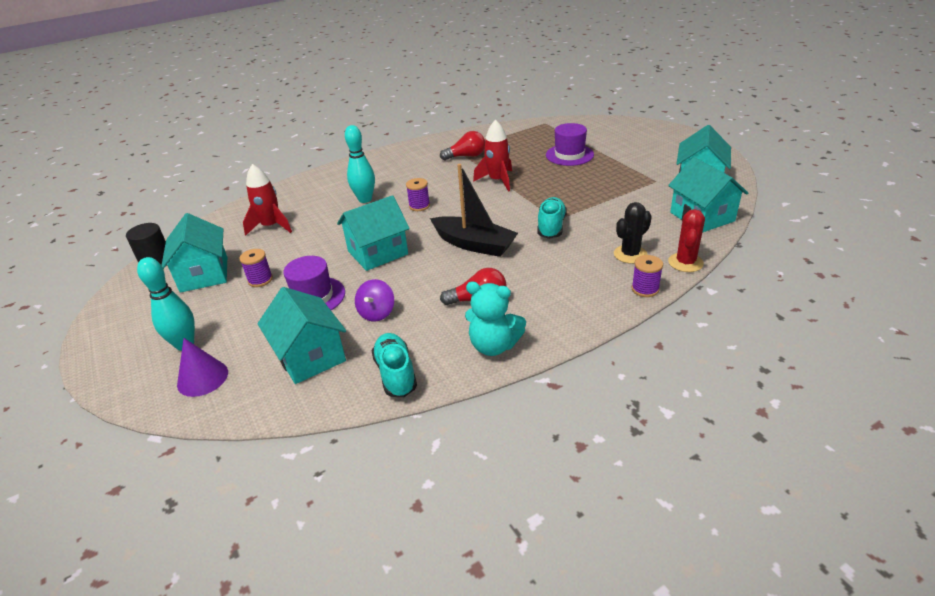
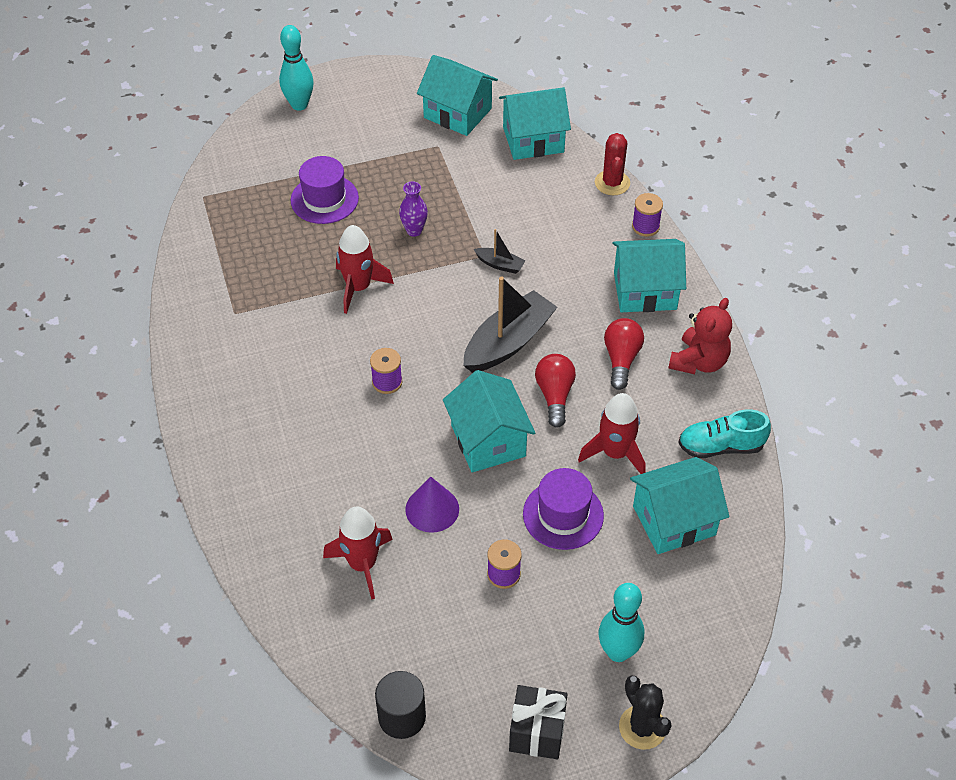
camera: 80 degrees left, 15 degrees up
(127, 317) = (537, 732): none -> black gift
(202, 378) = (684, 626): purple cone -> purple cone (432, 509)
(204, 274) = (463, 645): turquoise house -> turquoise house (645, 291)
(365, 199) = (336, 442): turquoise bowling pin -> turquoise bowling pin (299, 105)
(377, 313) = (615, 453): purple spinning top -> red rocket
(466, 156) = (262, 306): red light bulb -> red light bulb (555, 395)
(494, 346) = (699, 361): turquoise teddy bear -> red teddy bear
(551, 227) = (500, 264): turquoise shoe -> black boat
(563, 189) = (414, 230): none -> purple vase
(630, 254) = (582, 217): black cactus -> black cactus (642, 727)
(685, 262) = (612, 183): red cactus -> red cactus turned 60 degrees clockwise

